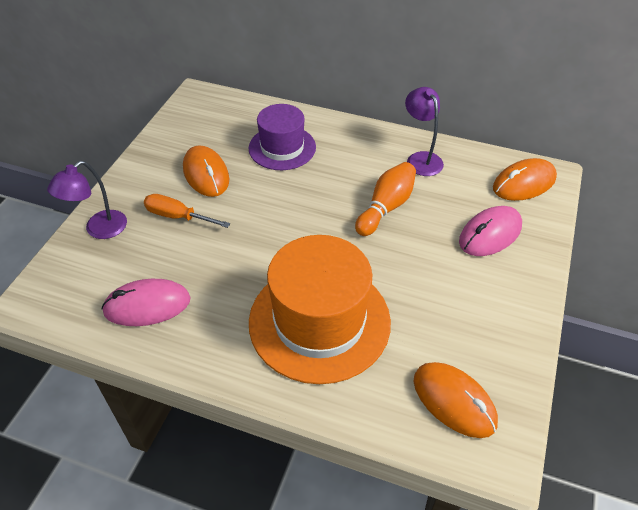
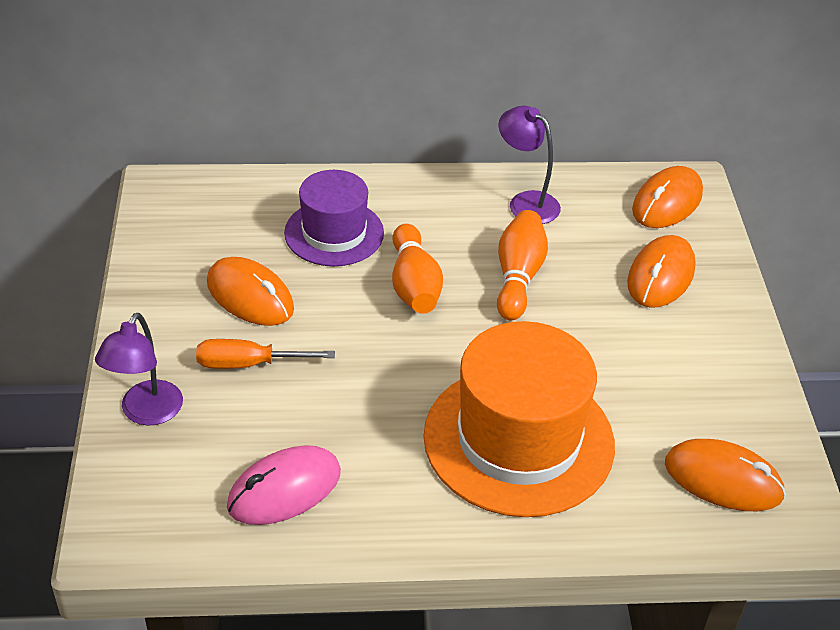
camera: 25 degrees left, 5 degrees down
(312, 194) = (414, 285): none -> orange bowling pin
(490, 234) = (660, 276): pink mouse -> orange mouse

